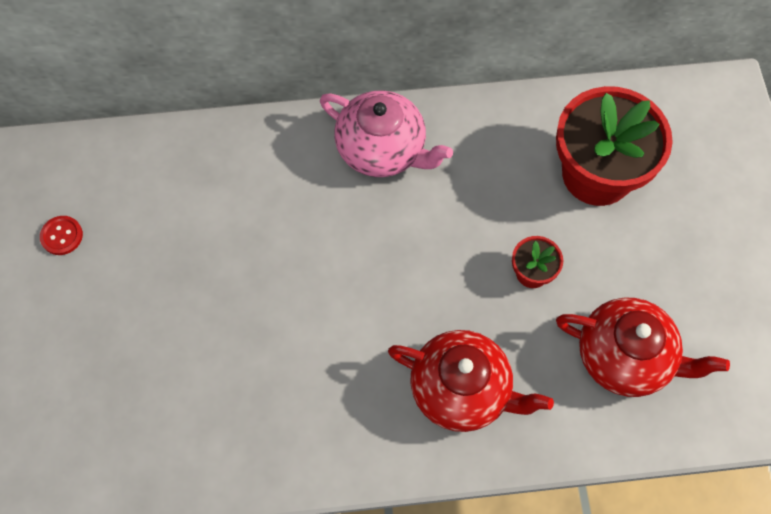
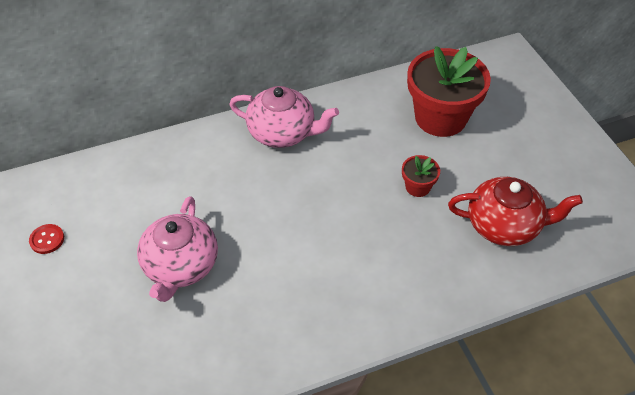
camera: 15 degrees left, 15 degrees down
(209, 312) = (181, 266): none -> pink teapot
(462, 389) = (393, 274): red teapot -> none

